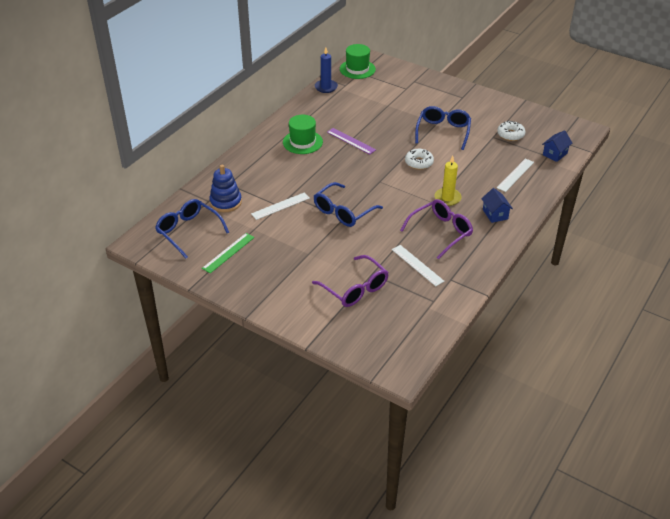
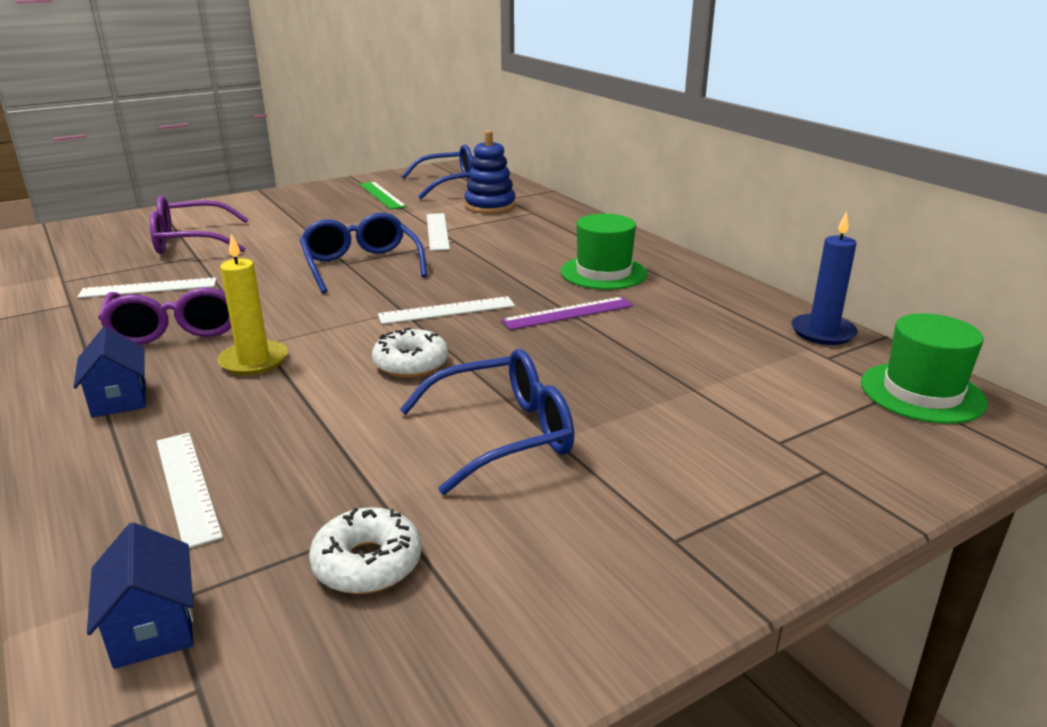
camera: 115 degrees right, 15 degrees down
(371, 170) = (447, 310): none -> white ruler
(443, 132) = (502, 434): blue glasses -> blue glasses turned 60 degrees counterclockwise
(495, 214) = (119, 399): blue house -> blue house turned 60 degrees clockwise

